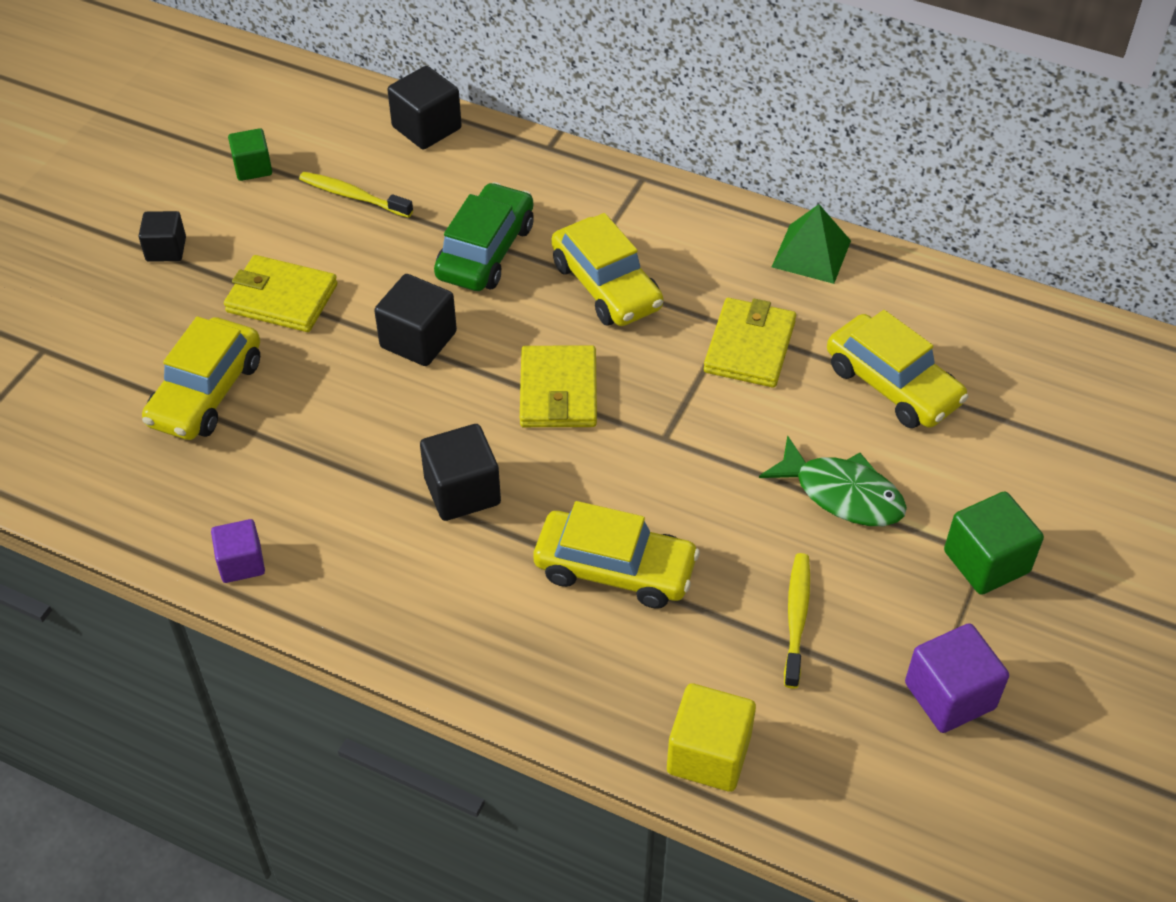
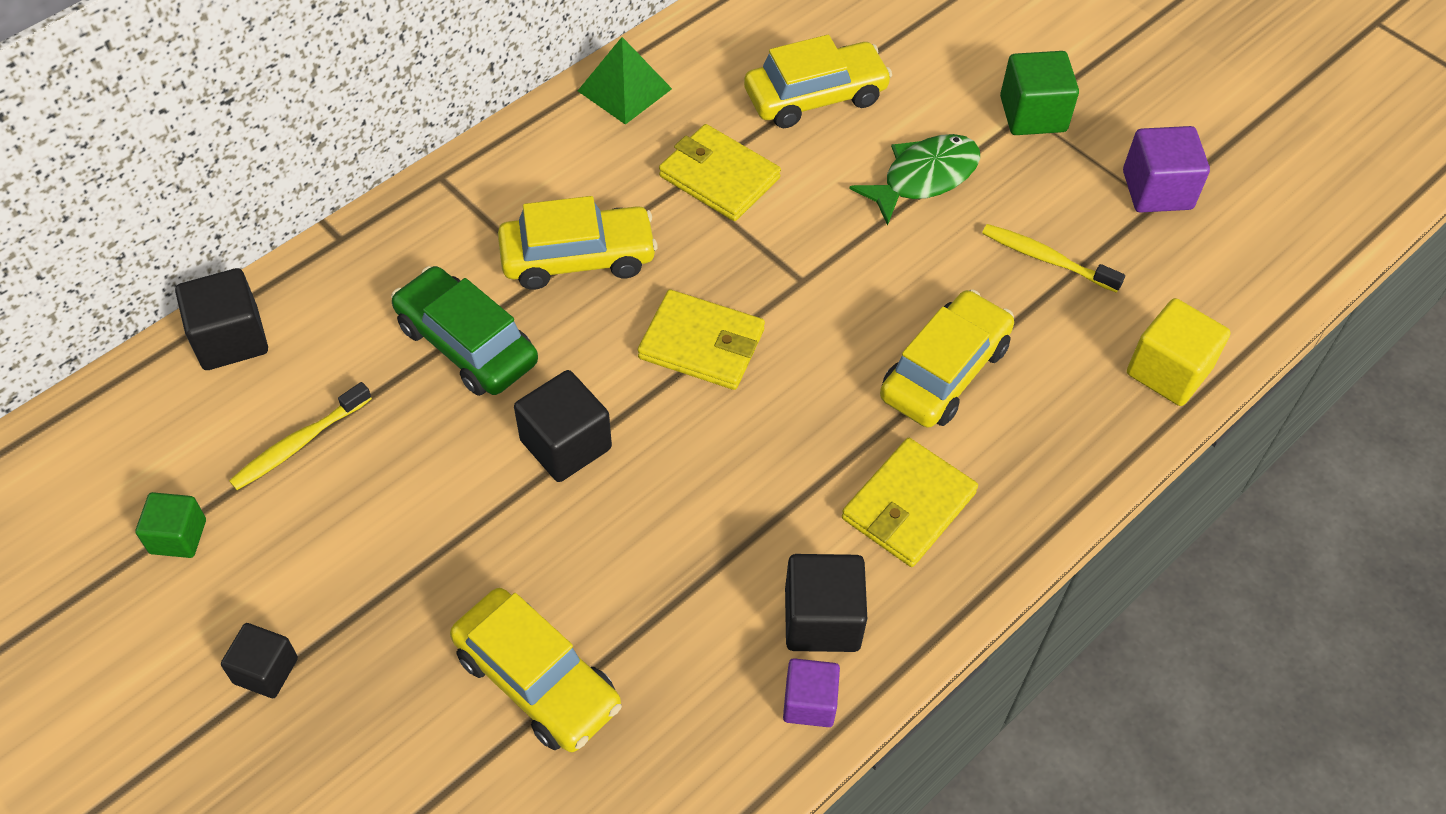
camera: 70 degrees left, 5 degrees up
(282, 298) = (426, 561): yellow wallet -> yellow wallet (908, 505)
(462, 491) = (797, 467): black cube -> black cube (822, 619)

